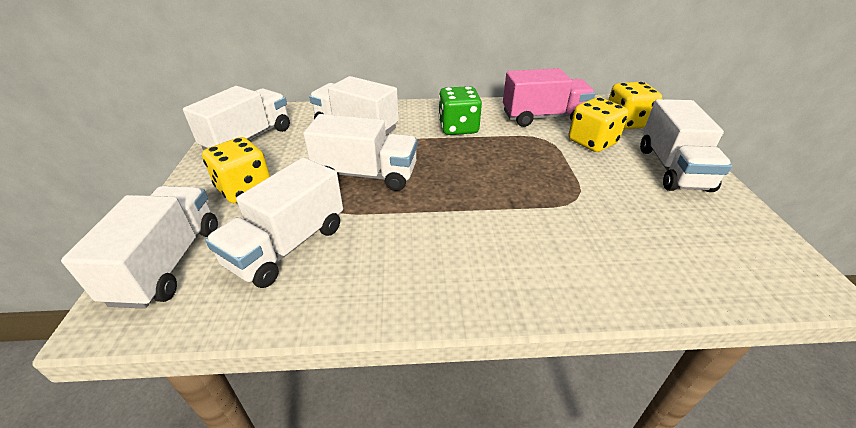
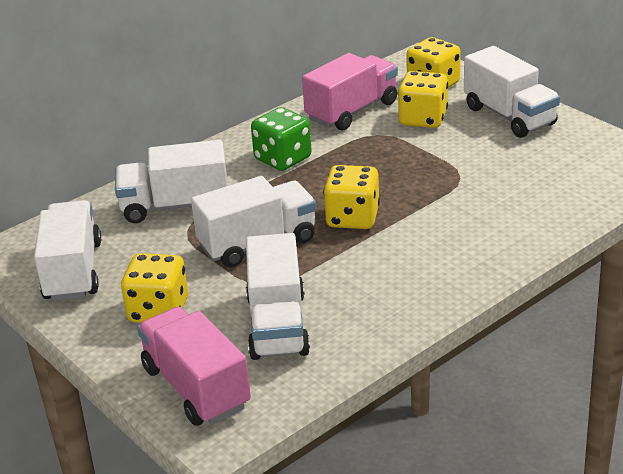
camera: 35 degrees left, 5 degrees down
(168, 263) = (196, 387): white truck -> pink truck
(452, 189) = (352, 218): none -> yellow dice

